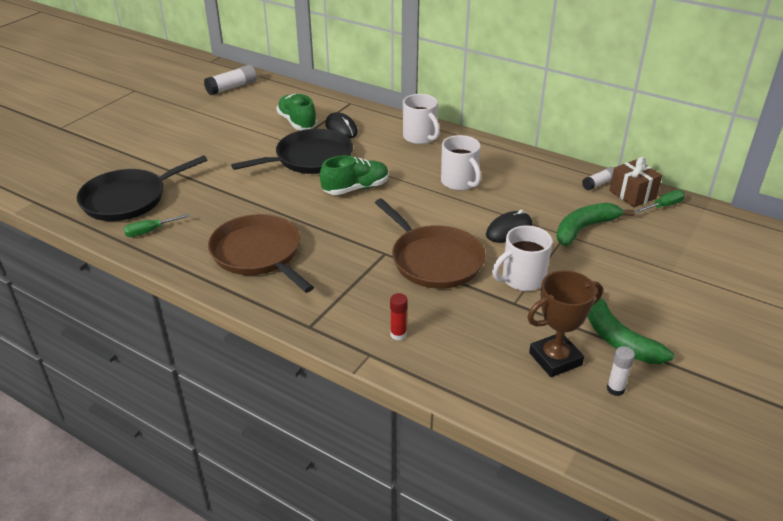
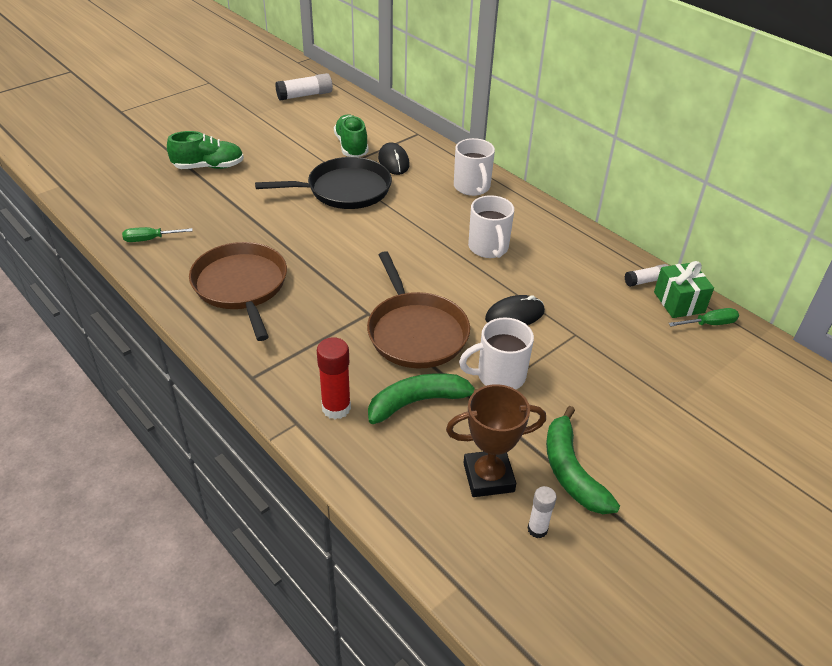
camera: 15 degrees right, 5 degrees up
(128, 199) = (147, 200): black pan -> none
(356, 188) = (375, 233): green shoe -> green shoe (209, 167)
(398, 334) = (336, 408): red glue stick -> red glue stick, size x1.62
(584, 229) = (601, 332): green banana -> green banana (419, 402)
(632, 195) = (679, 302): brown gift -> green gift

